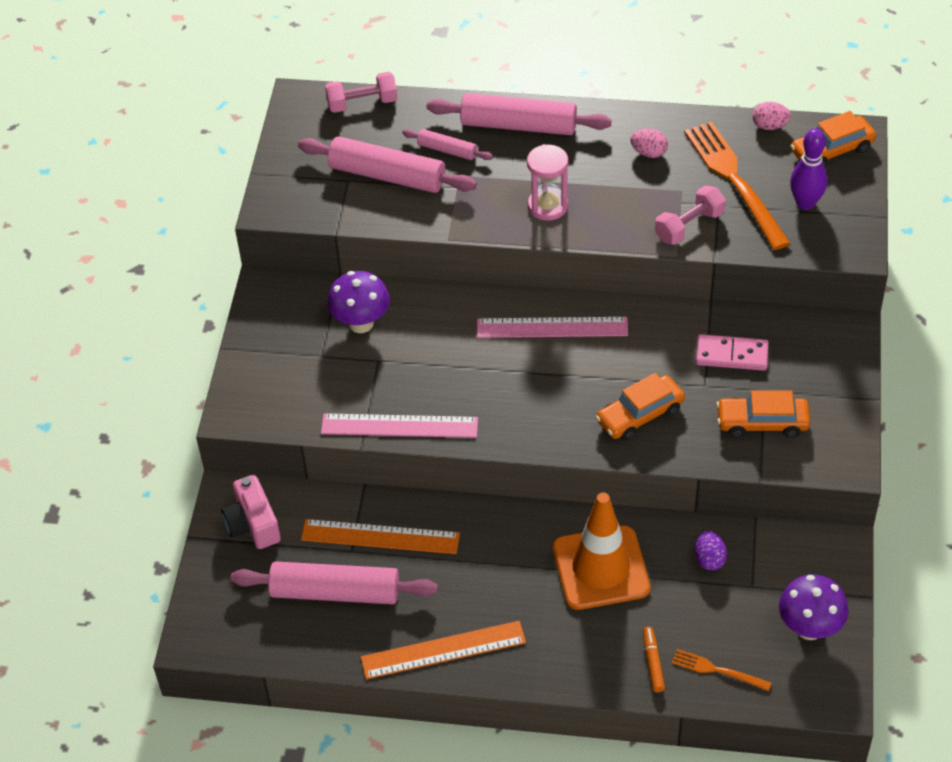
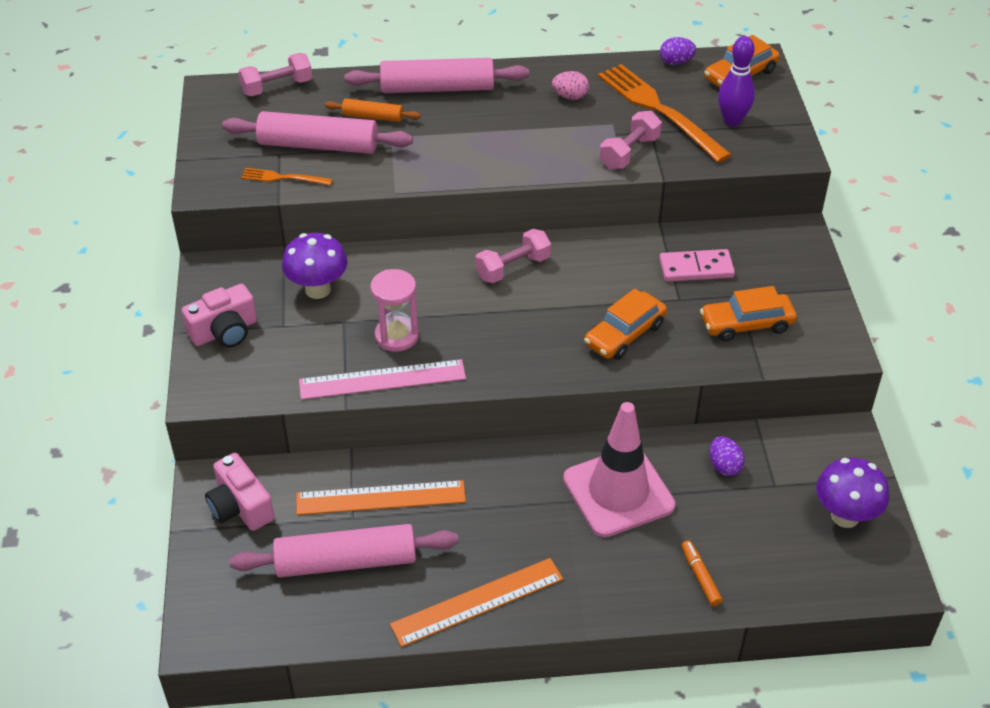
camera: 15 degrees left, 5 degrees down
(266, 354) = (225, 331): none -> pink camera
(447, 150) = (373, 117): pink rolling pin -> orange rolling pin
(547, 206) = (486, 152): pink hourglass -> pink hourglass (396, 336)
(552, 328) = (513, 268): pink ruler -> pink dumbbell
(601, 568) = (618, 492): orange traffic cone -> pink traffic cone
(717, 670) = (768, 573): orange fork -> orange fork (283, 178)
(769, 126) = (676, 62): pink egg -> purple egg

